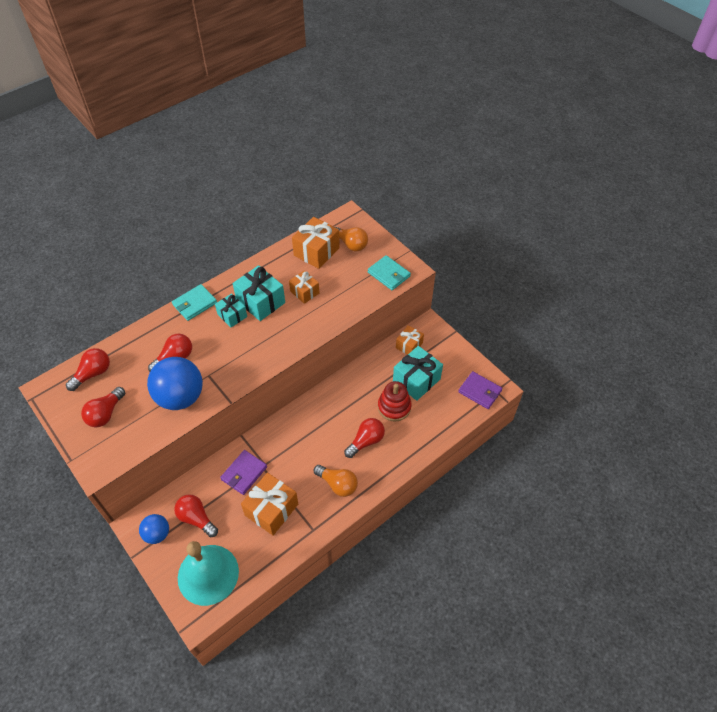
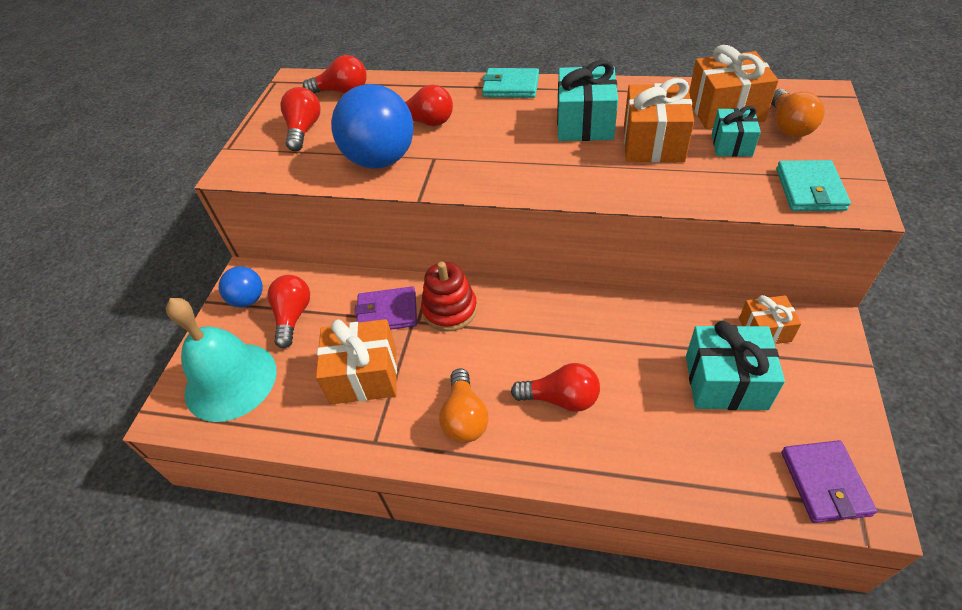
camera: 55 degrees right, 5 degrees down
(105, 414) = (304, 130): red light bulb -> red light bulb turned 105 degrees clockwise
(232, 315) = (535, 118): turquoise gift -> turquoise gift (731, 144)
(304, 292) = (653, 143): orange gift -> orange gift, size x1.65
(394, 407) = (650, 389): red stacking toy -> red stacking toy (450, 310)

